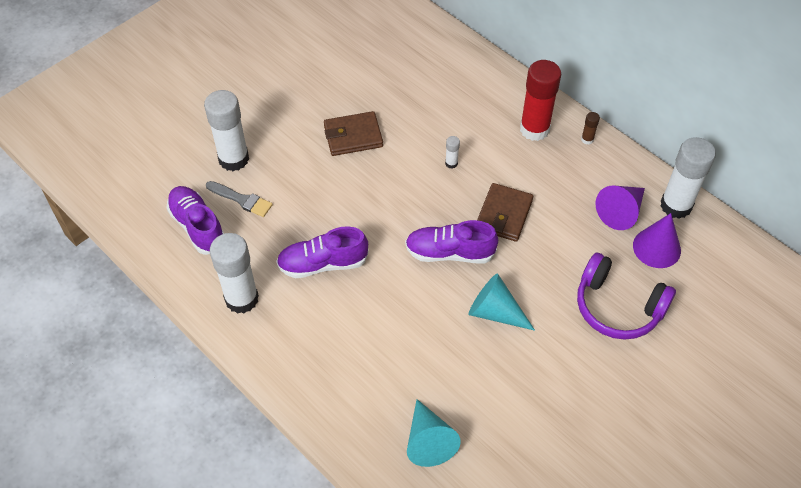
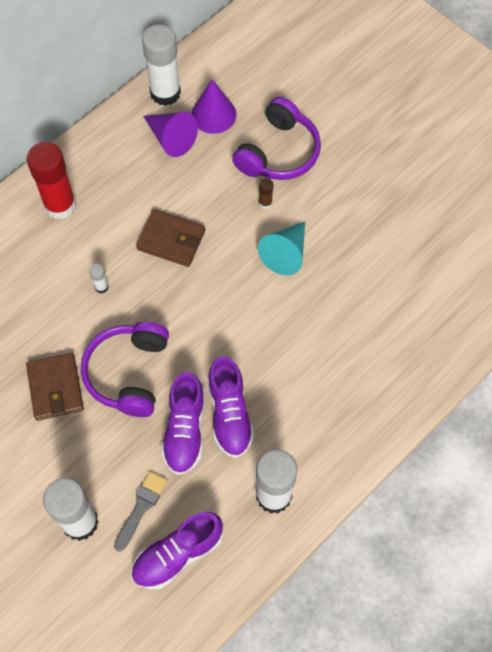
camera: 90 degrees left, 10 degrees up
(366, 186) = (128, 373): none -> purple headphones
(428, 441) = (422, 314): turquoise cone -> none
(450, 253) = (217, 291): purple shoe -> purple shoe (185, 430)
(587, 139) = (78, 158): brown glue stick -> brown glue stick (265, 203)

